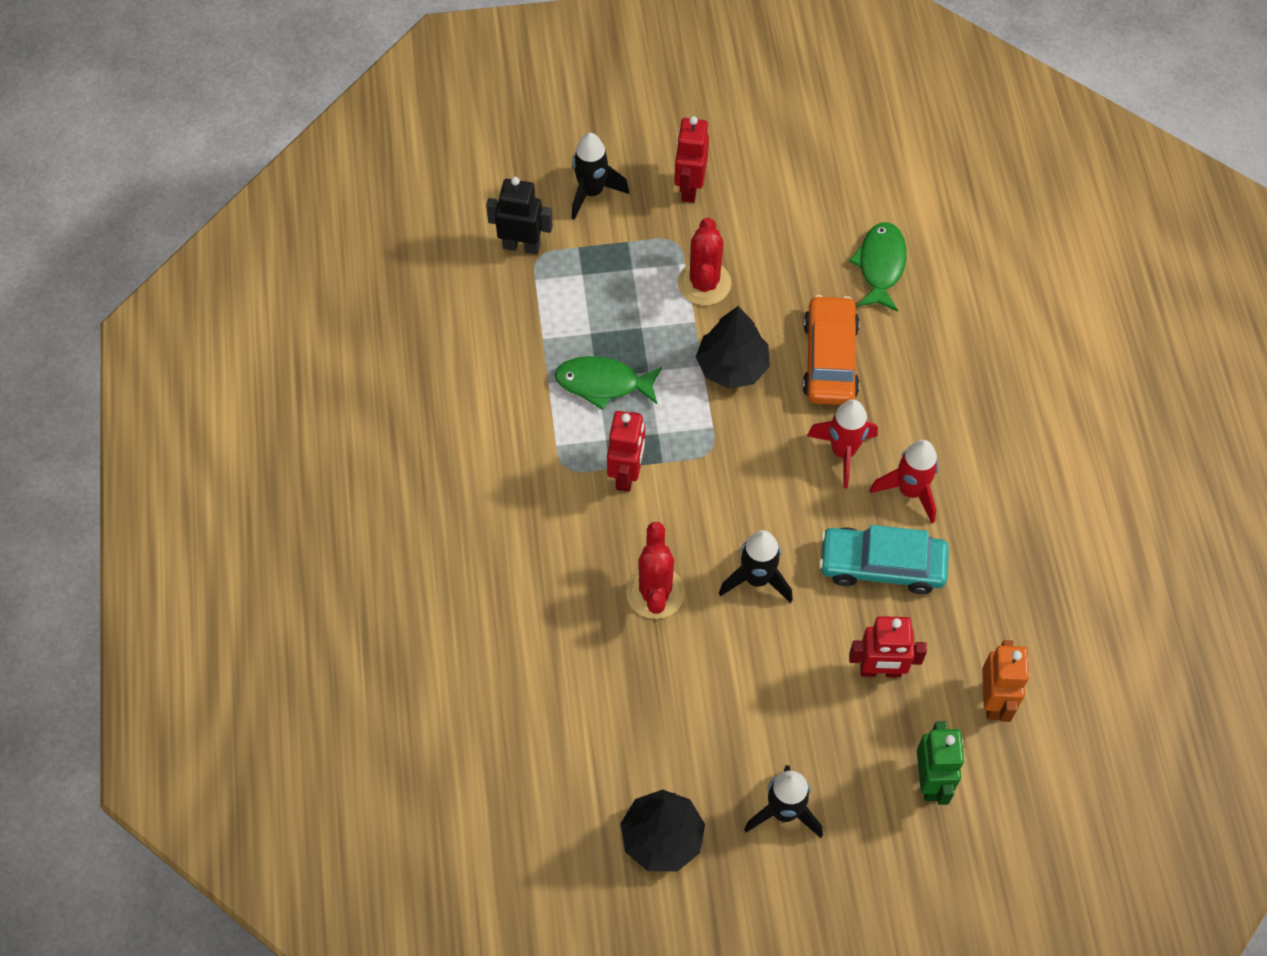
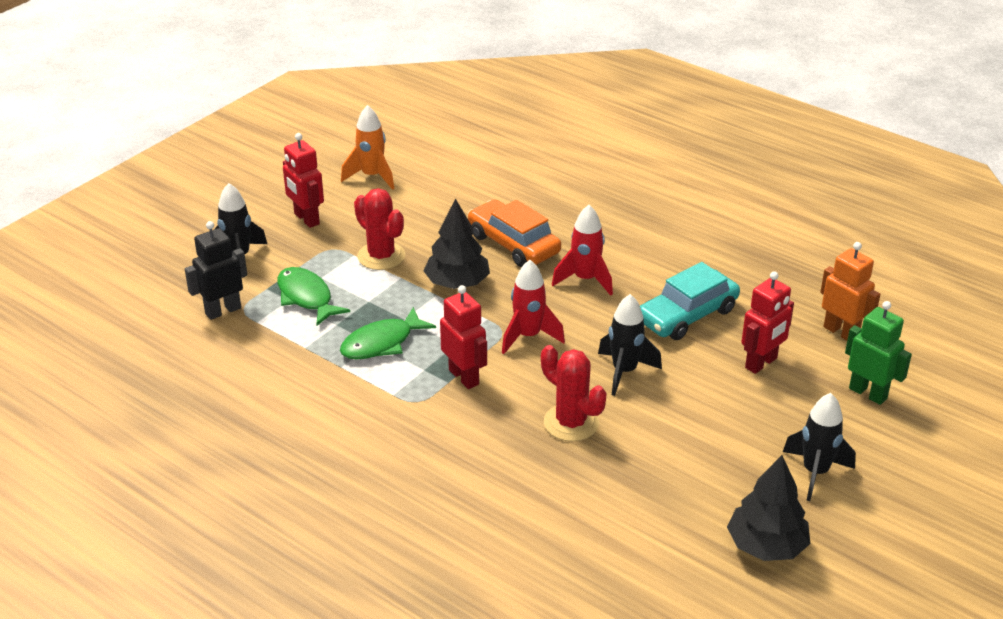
camera: 45 degrees left, 25 degrees down
(799, 176) = (372, 176): none -> orange rocket
(880, 265) = (481, 187): green fish -> green fish (306, 297)
(910, 491) = (650, 272): red rocket -> red rocket (528, 336)

